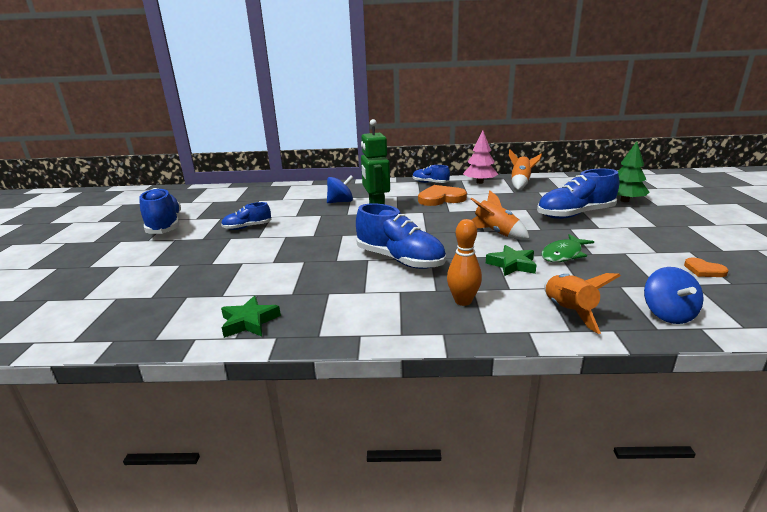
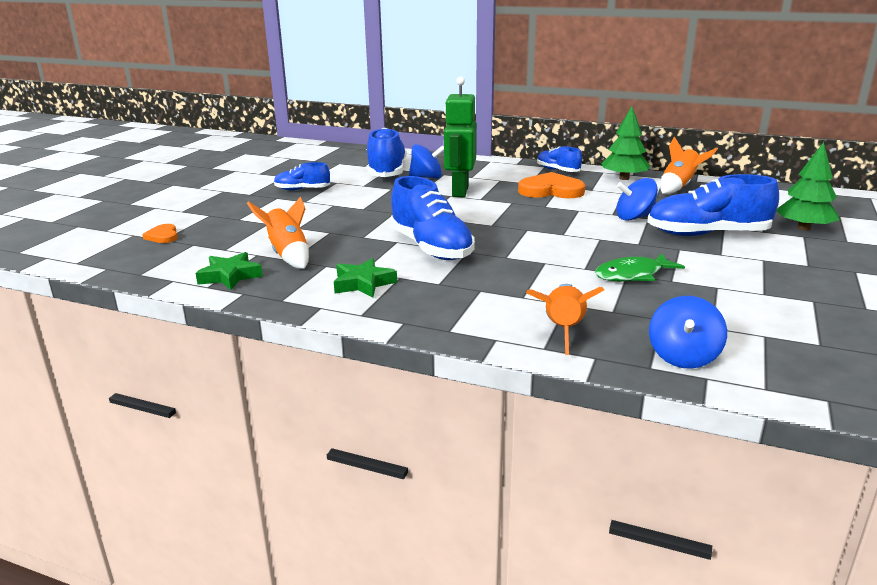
camera: 20 degrees right, 0 degrees up
(165, 226) = (224, 176): blue shoe -> blue shoe (387, 172)
(463, 301) = (456, 298): orange bowling pin -> none
(480, 182) = (624, 178): pink tree -> green tree
(496, 233) = (575, 239): orange rocket -> orange rocket (288, 255)
(512, 265) = (554, 274): green star -> green star (363, 283)
(517, 210) = (634, 217): none -> blue spinning top
(704, 270) = (801, 324): orange heart -> orange heart (163, 236)

